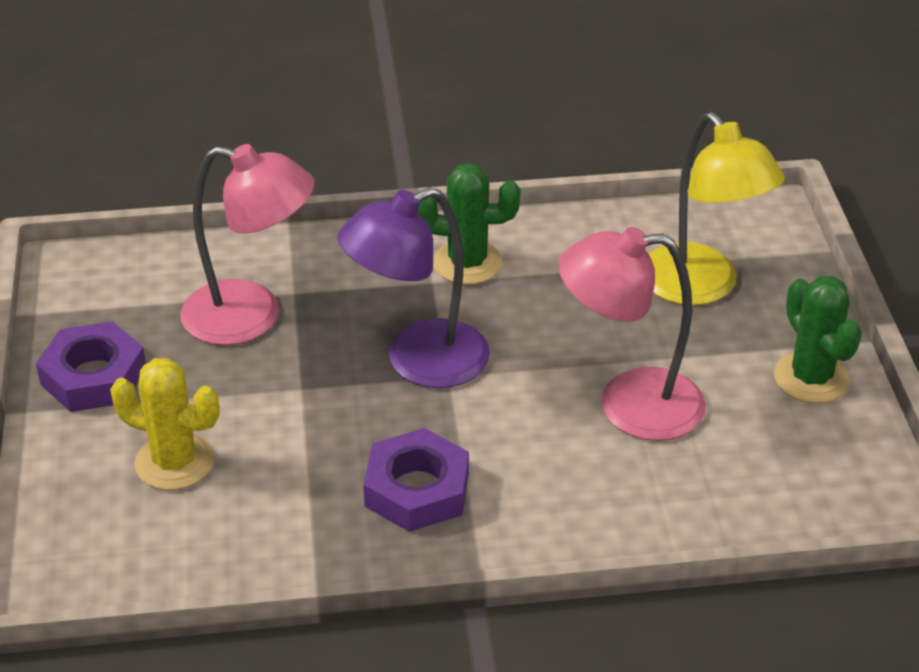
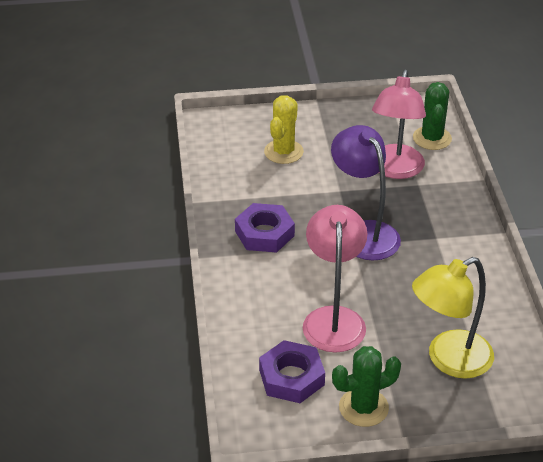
camera: 90 degrees right, 0 degrees up
(94, 376) = (343, 122): purple nut -> purple nut (291, 377)
(467, 263) = (456, 252): green cactus -> green cactus (432, 138)

